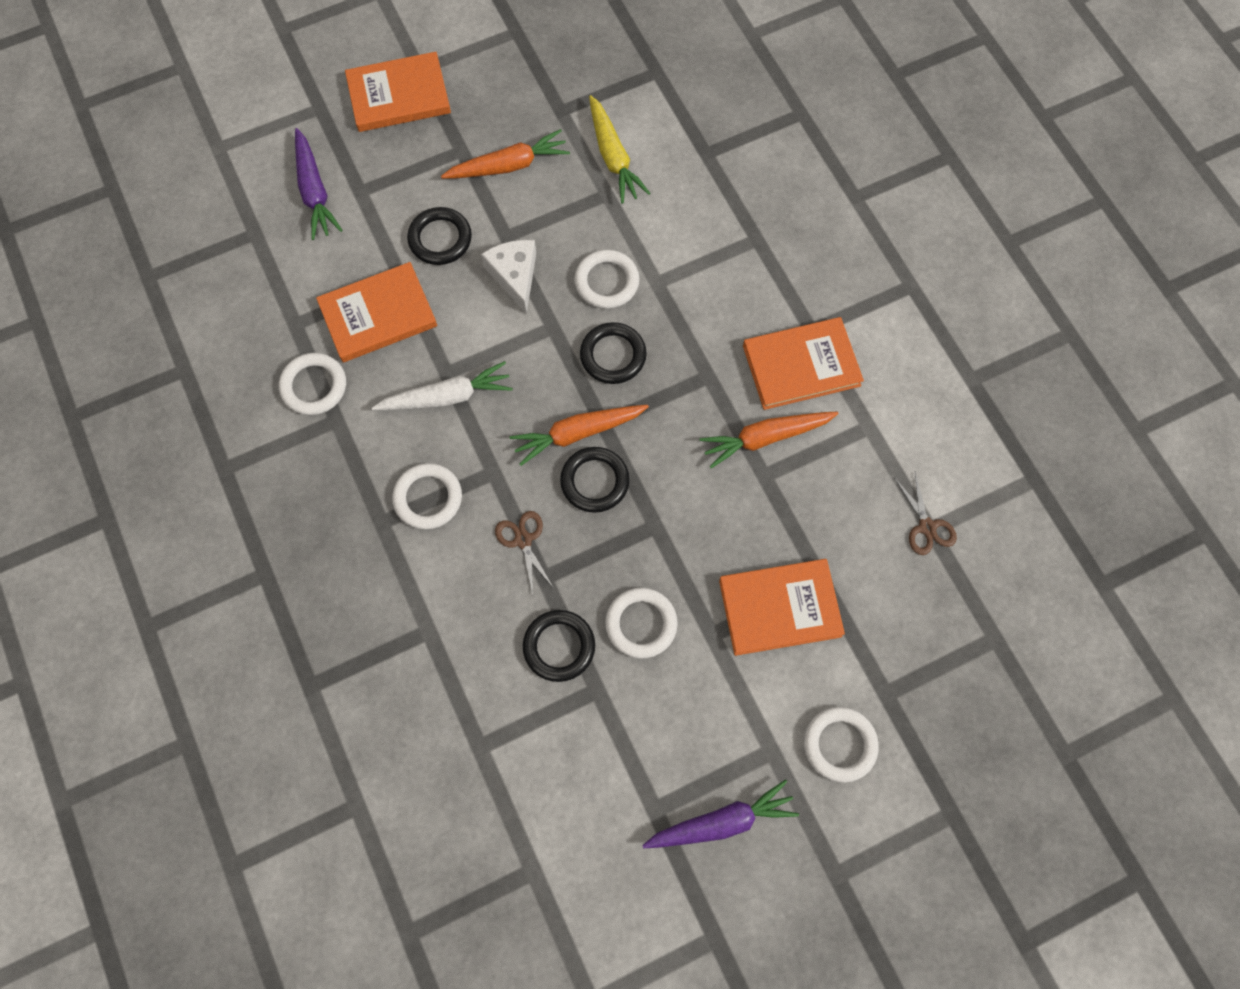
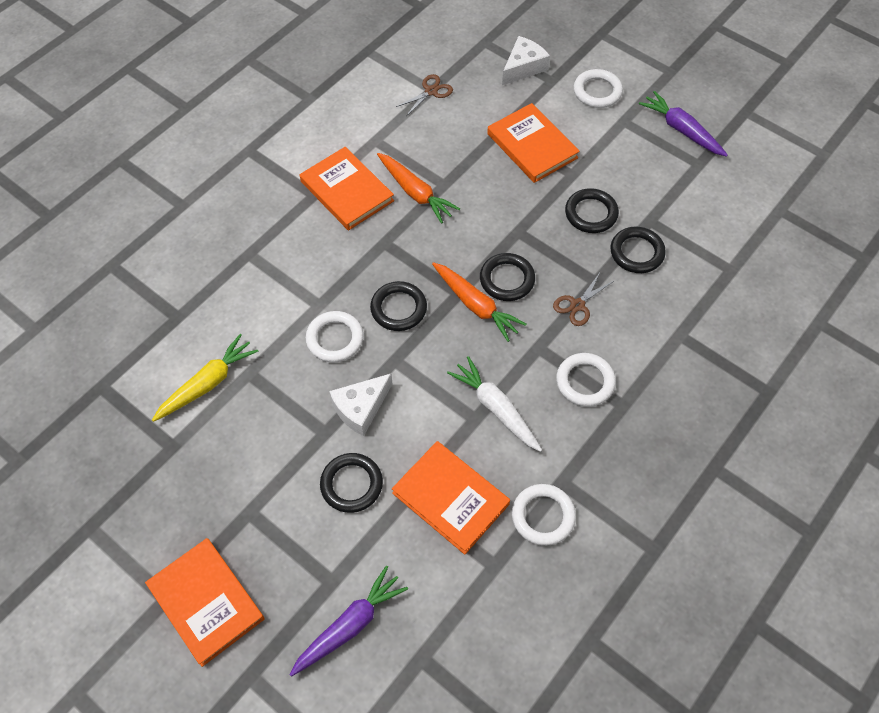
camera: 115 degrees left, 10 degrees down
(508, 165) = (250, 463): orange carrot -> none
(641, 624) = (591, 213): white ring -> black ring
(925, 667) = (523, 67): none -> white cheese

